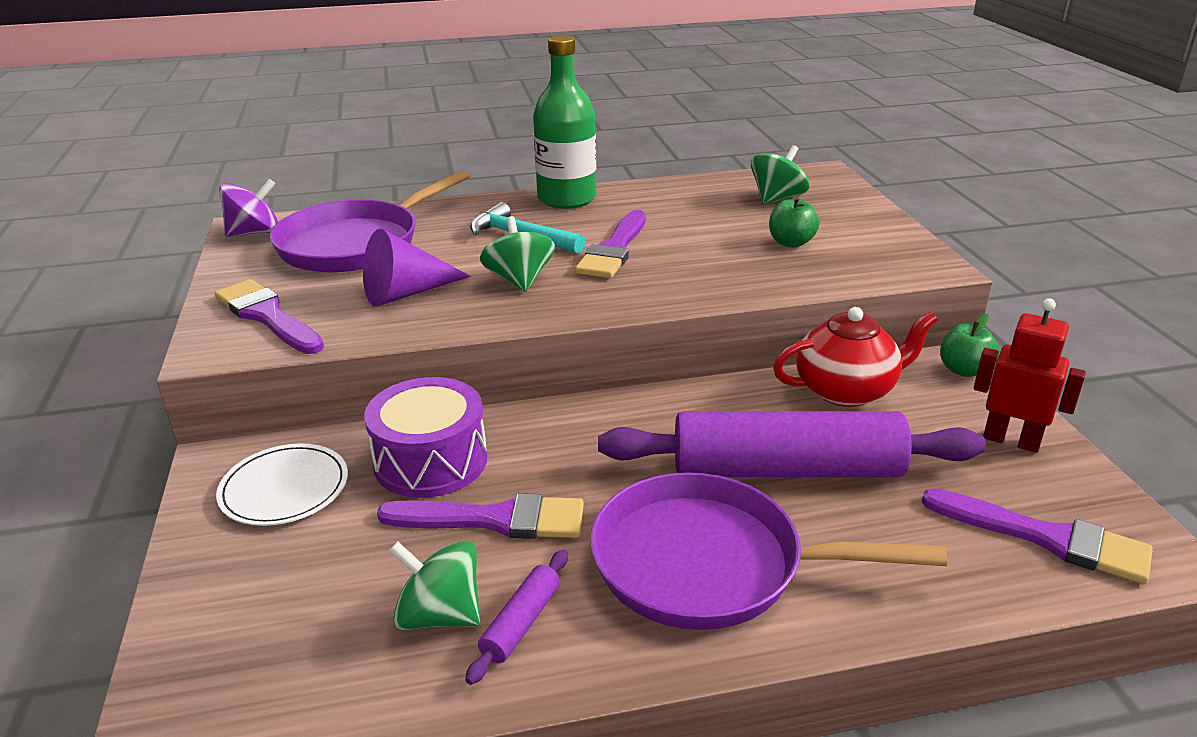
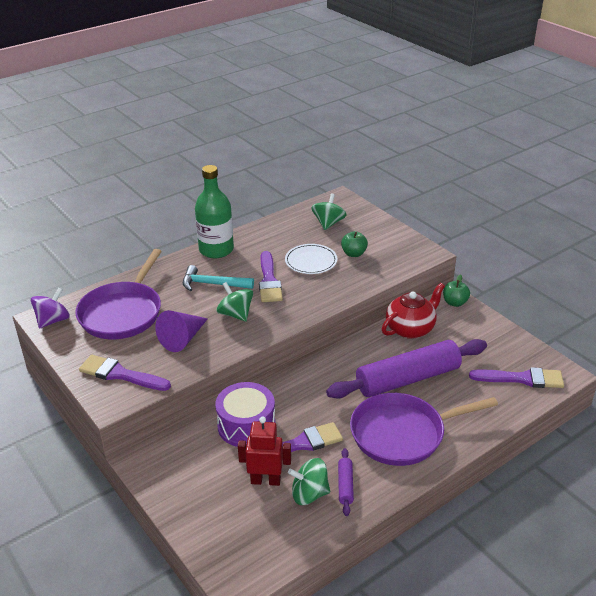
camera: 25 degrees left, 5 degrees up
(284, 488) = (187, 463): white plate -> white plate (311, 261)
(1011, 440) = (490, 335): red robot -> red robot (265, 480)

